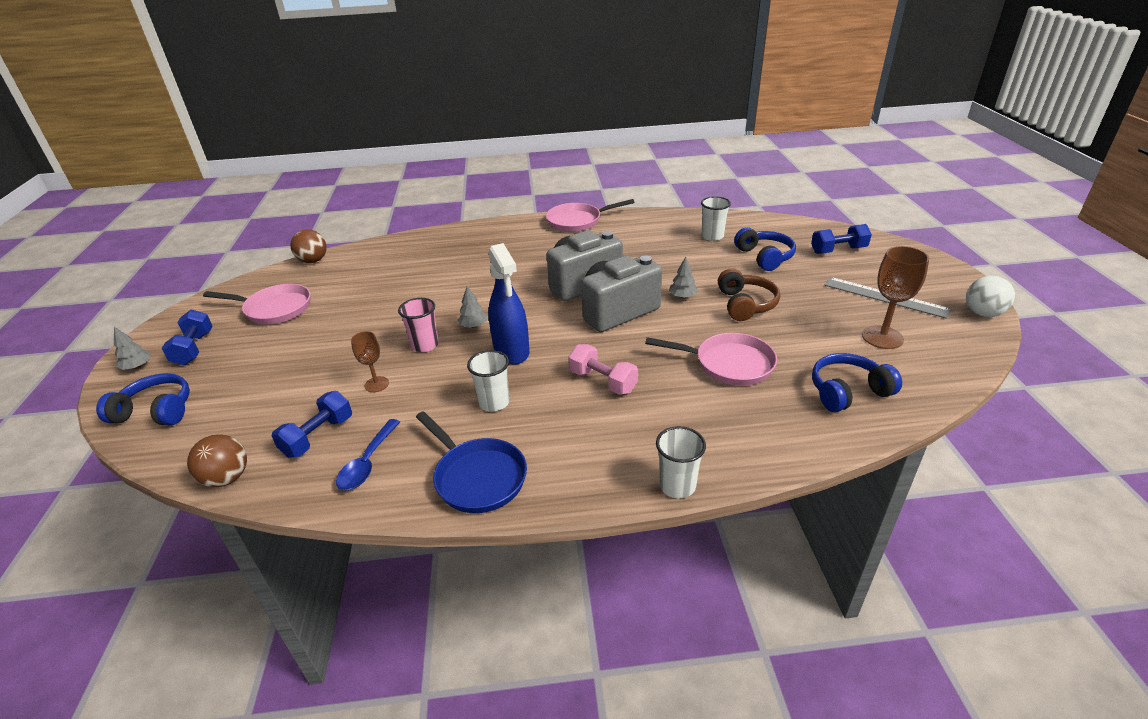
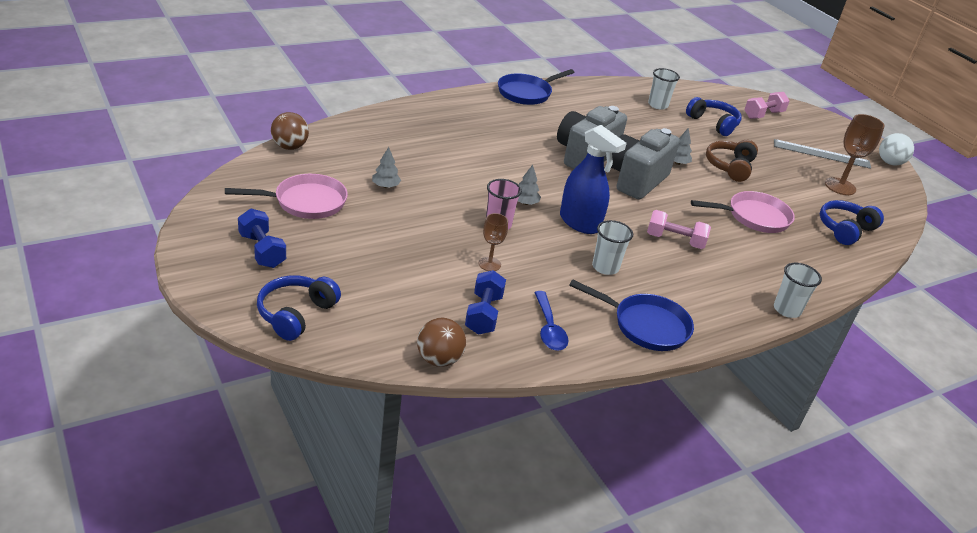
camera: 30 degrees left, 0 degrees up
(137, 367) = (218, 275): grey tree -> grey tree (385, 186)
(156, 411) = (296, 314): blue headphones -> blue headphones turned 45 degrees counterclockwise
(577, 221) = (527, 93): pink pan -> blue pan
(745, 304) = (730, 167): brown headphones -> brown headphones turned 135 degrees counterclockwise
(838, 250) = (763, 115): blue dumbbell -> pink dumbbell

